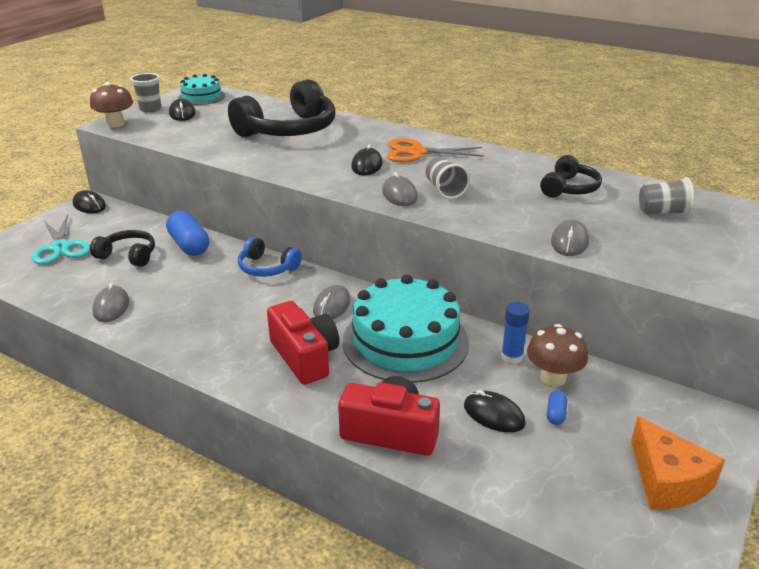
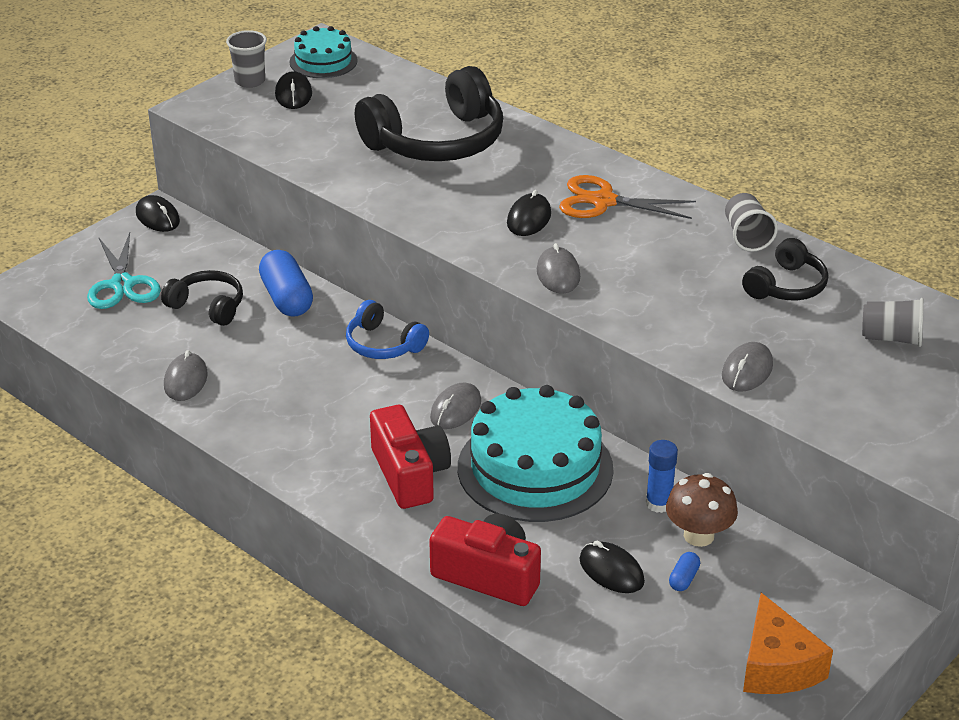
camera: 10 degrees right, 5 degrees up
(115, 124) = (202, 107): brown mushroom -> none
(444, 190) = (619, 272): grey cup -> grey cup (746, 236)

